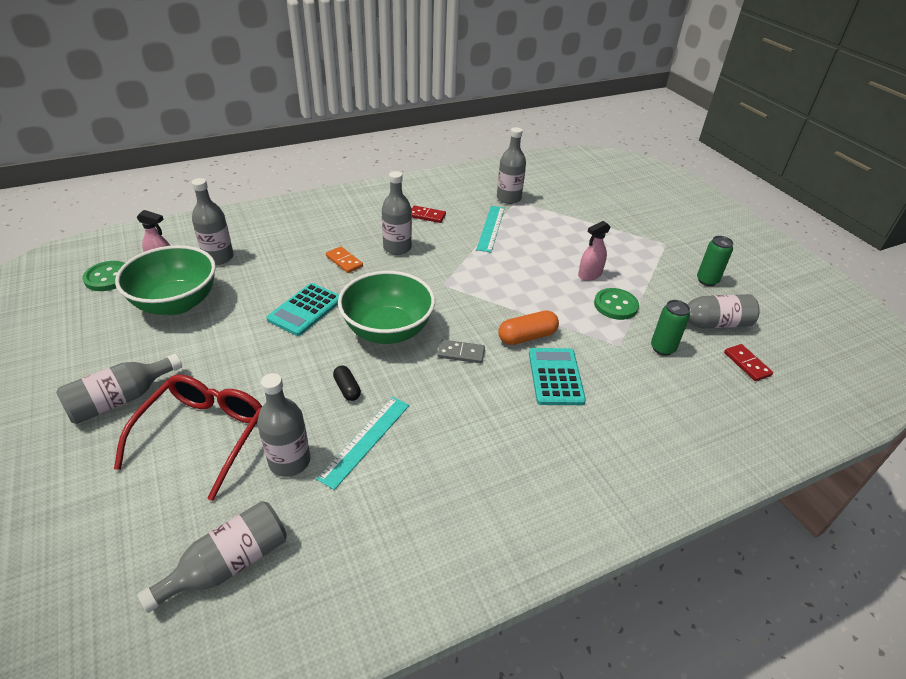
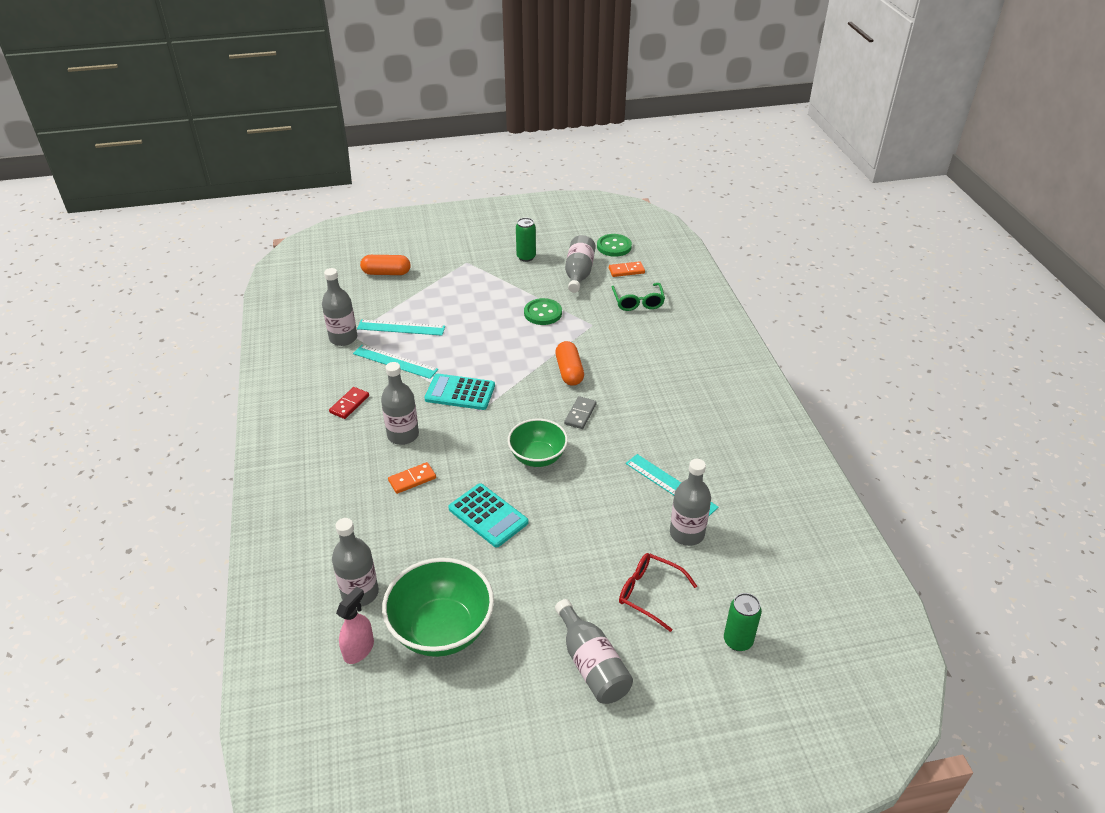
camera: 75 degrees left, 0 degrees up
(108, 277) = (362, 709): green button -> green button (614, 246)
(203, 435) = (649, 593): red glasses -> red glasses, size x0.63
(228, 564) = (780, 571): grey bottle -> none
(347, 388) = (609, 491): black capsule -> none
(388, 330) = (538, 457): green bowl -> green bowl, size x0.65
(539, 223) = (401, 327): none -> turquoise ruler
(555, 377) = (620, 366): turquoise calculator -> turquoise calculator (460, 392)
(589, 275) = (496, 316): pink spray bottle -> none
(613, 203) = (386, 273): none -> orange capsule
(662, 348) = (600, 304): green can -> green can (738, 641)
(689, 381) = (638, 302): none -> green glasses
(747, 364) = (626, 271): red domino -> orange domino

